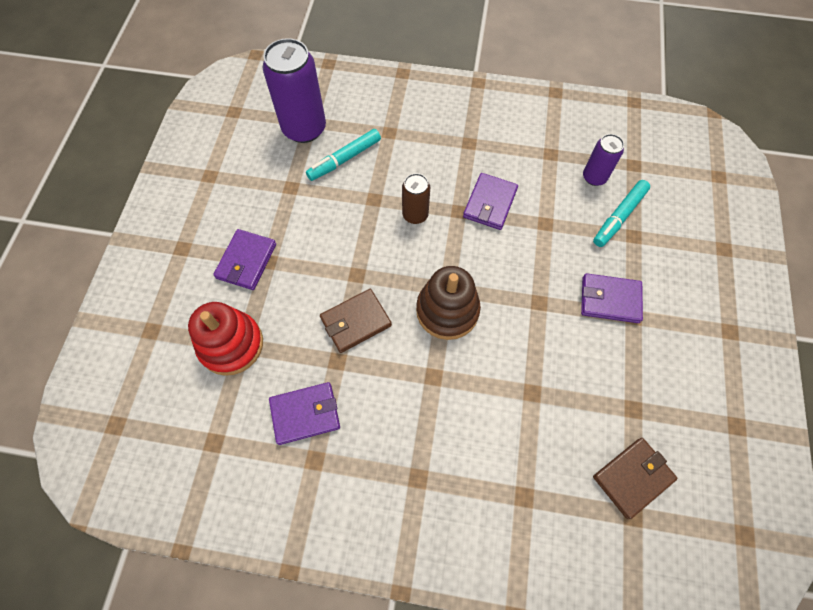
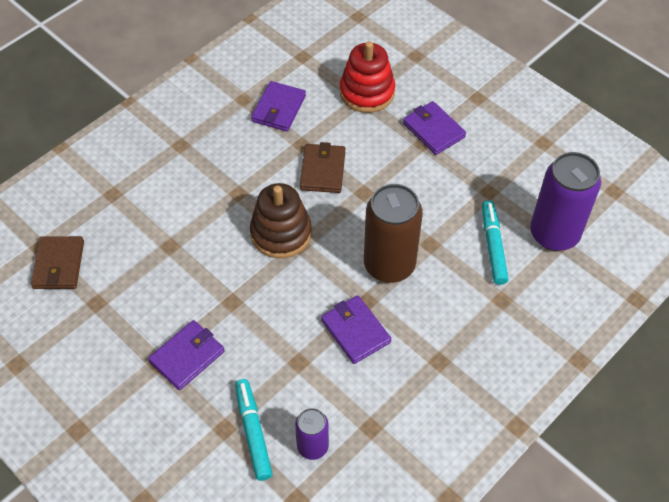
camera: 125 degrees right, 10 degrees down
(415, 215) = (389, 265): brown can -> brown can, size x1.85

